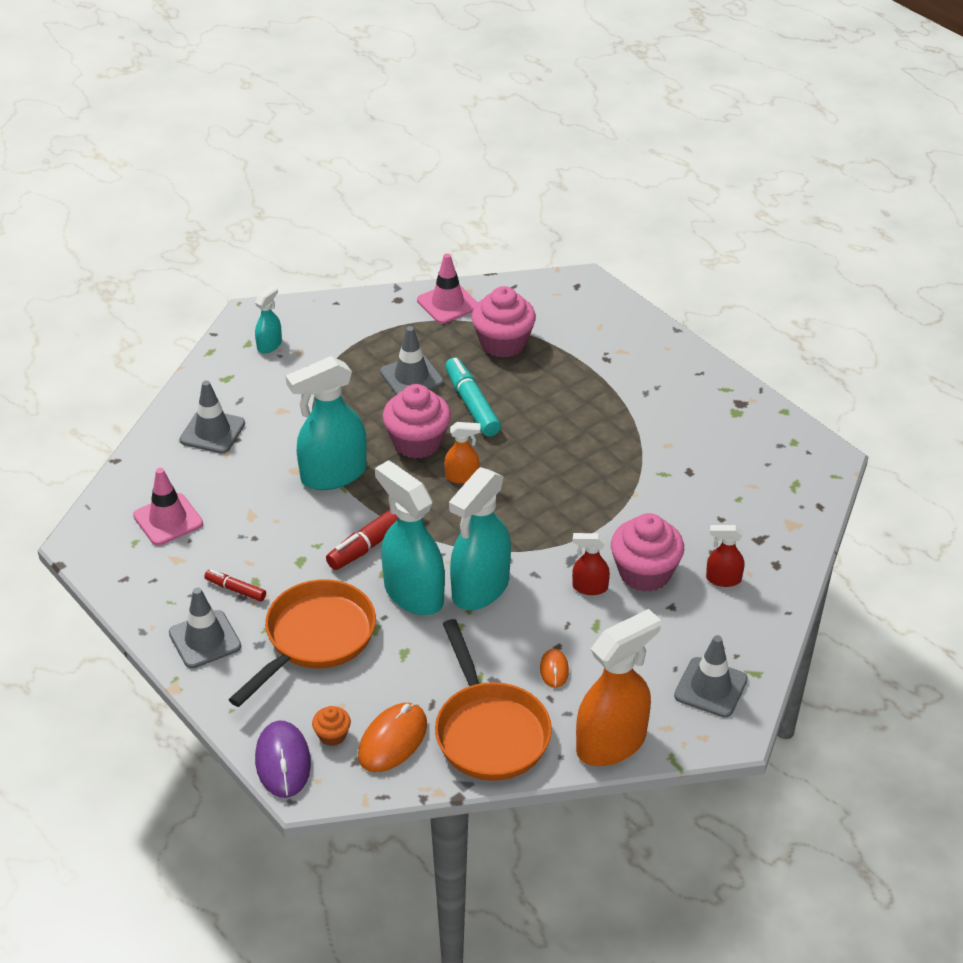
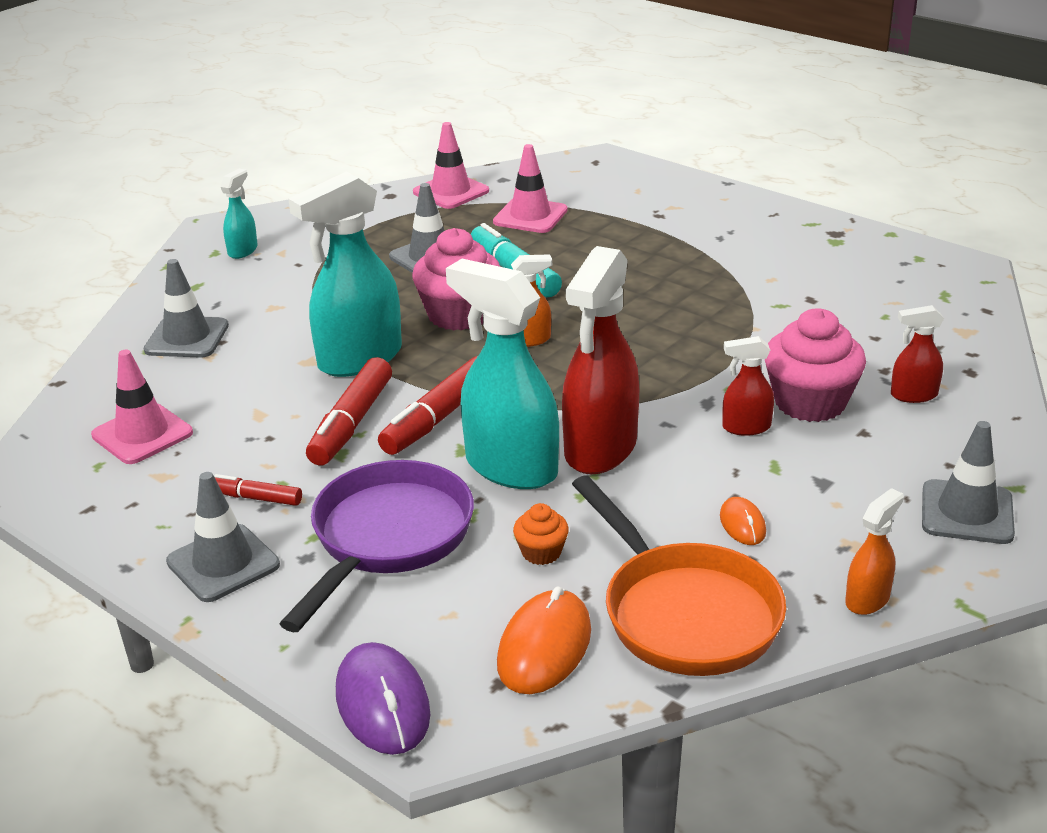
camera: 10 degrees left, 10 degrees down
(314, 535) = (351, 423): none -> red marker
(315, 639) = (387, 538): orange pan -> purple pan
(332, 735) = (450, 655): orange cupcake -> orange cupcake (541, 552)
(480, 589) = (600, 449): turquoise spray bottle -> red spray bottle
(503, 343) = (530, 216): pink cupcake -> pink traffic cone
(612, 743) = (867, 599): orange spray bottle -> orange spray bottle, size x0.48

